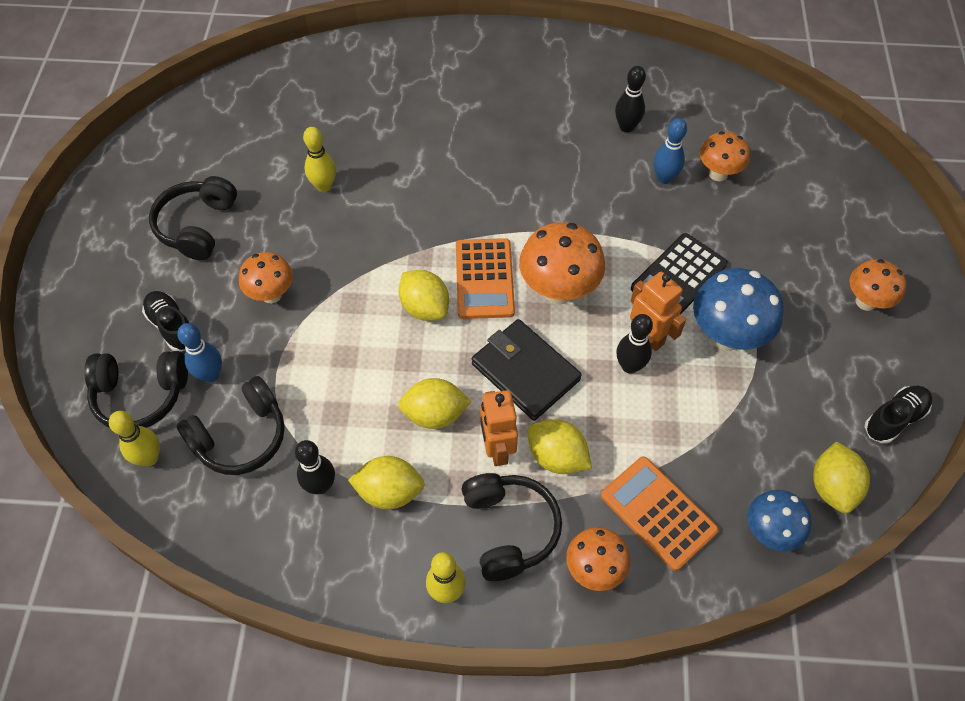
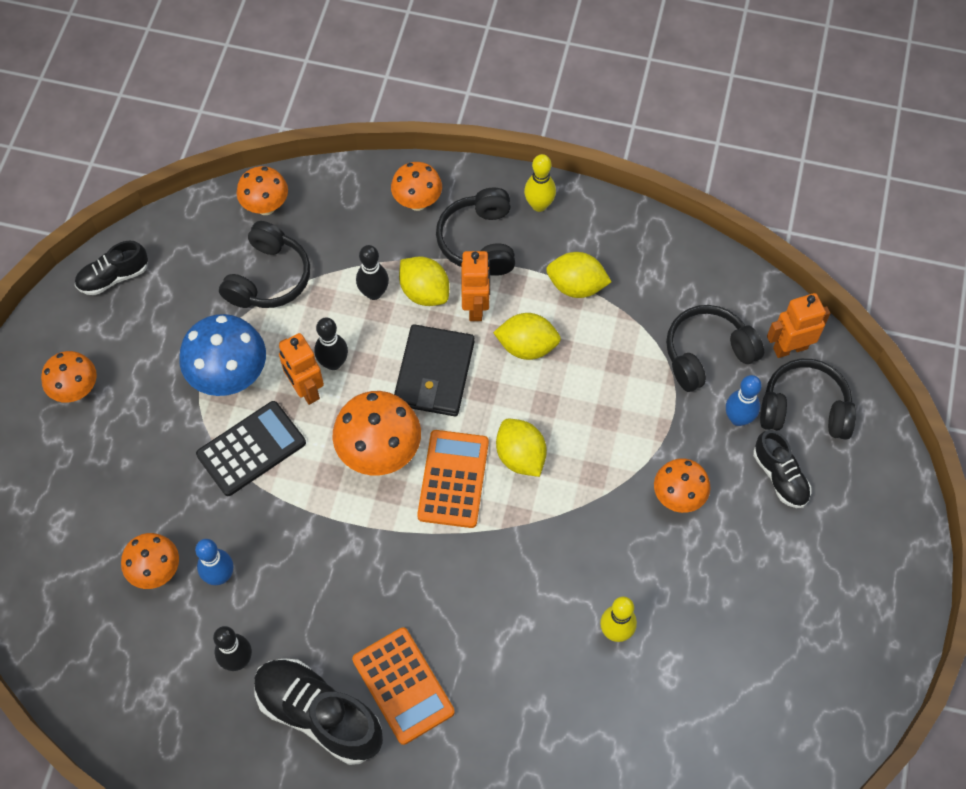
camera: 170 degrees left, 5 degrees up
(149, 458) = (790, 348): yellow bowling pin -> orange robot
(198, 226) = (761, 598): black headphones -> black headphones (268, 278)
(320, 486) = (636, 300): black bowling pin -> black bowling pin (374, 293)
(525, 372) = (434, 373): black wallet -> black wallet turned 45 degrees clockwise
(551, 104) = (319, 715): none -> black shoe
(658, 513) = (351, 234): orange calculator -> orange calculator (403, 686)
(769, 532) = (266, 206): blue mushroom -> orange mushroom
(832, 487) = (197, 231): yellow lemon -> none

